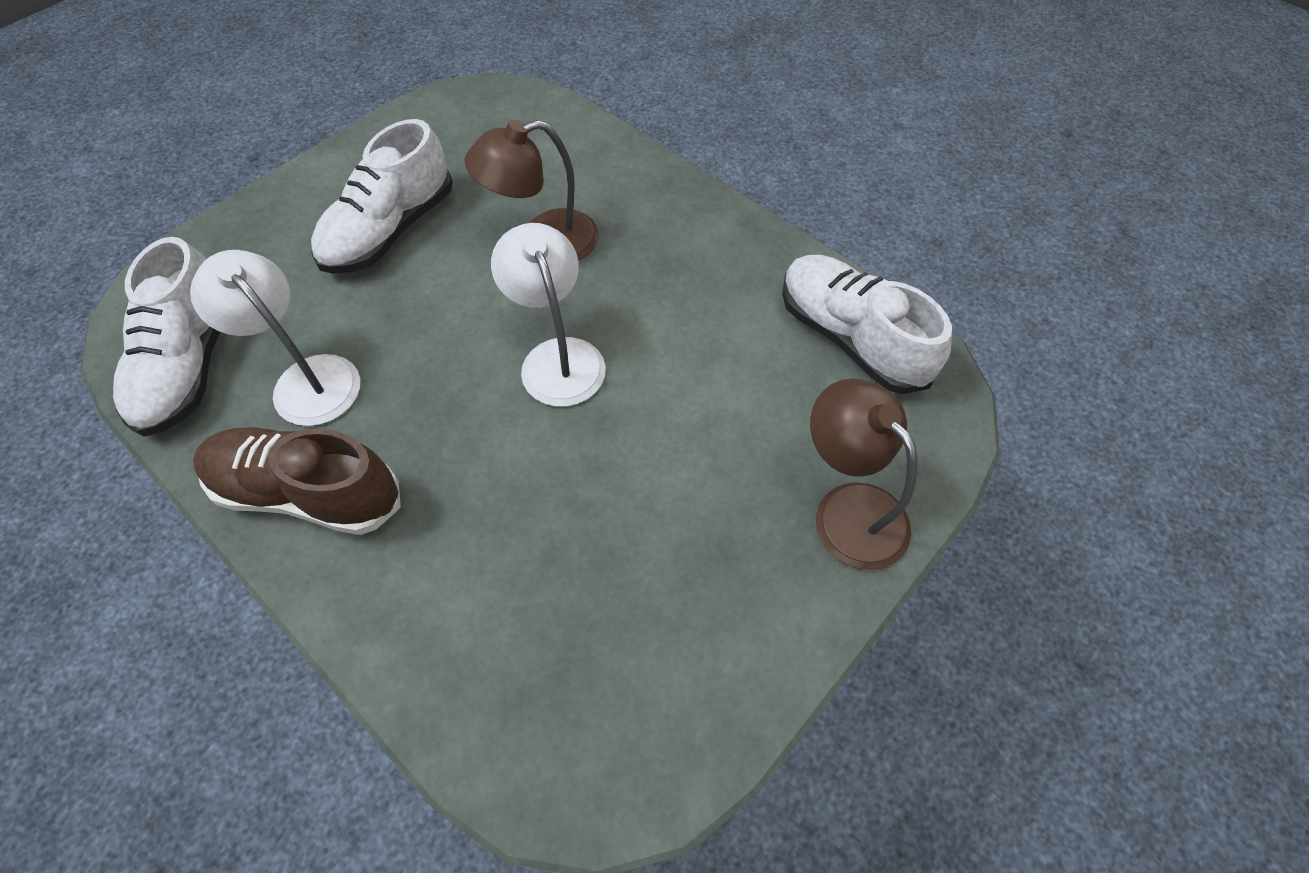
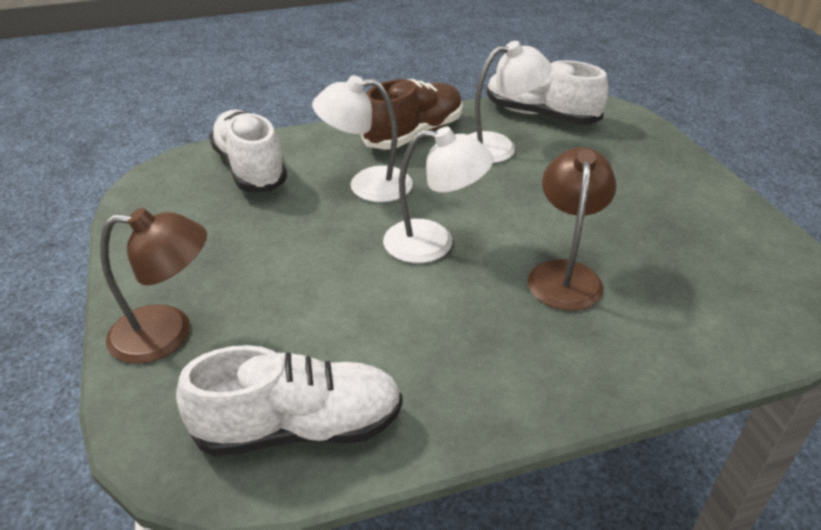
camera: 120 degrees right, 20 degrees down
(390, 230) = (624, 202): white shoe -> white shoe (250, 168)
(476, 479) = (367, 185): none -> white lamp

